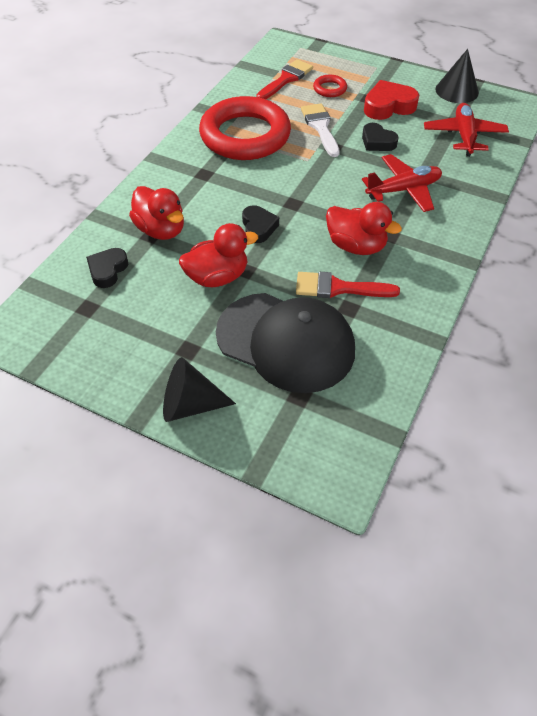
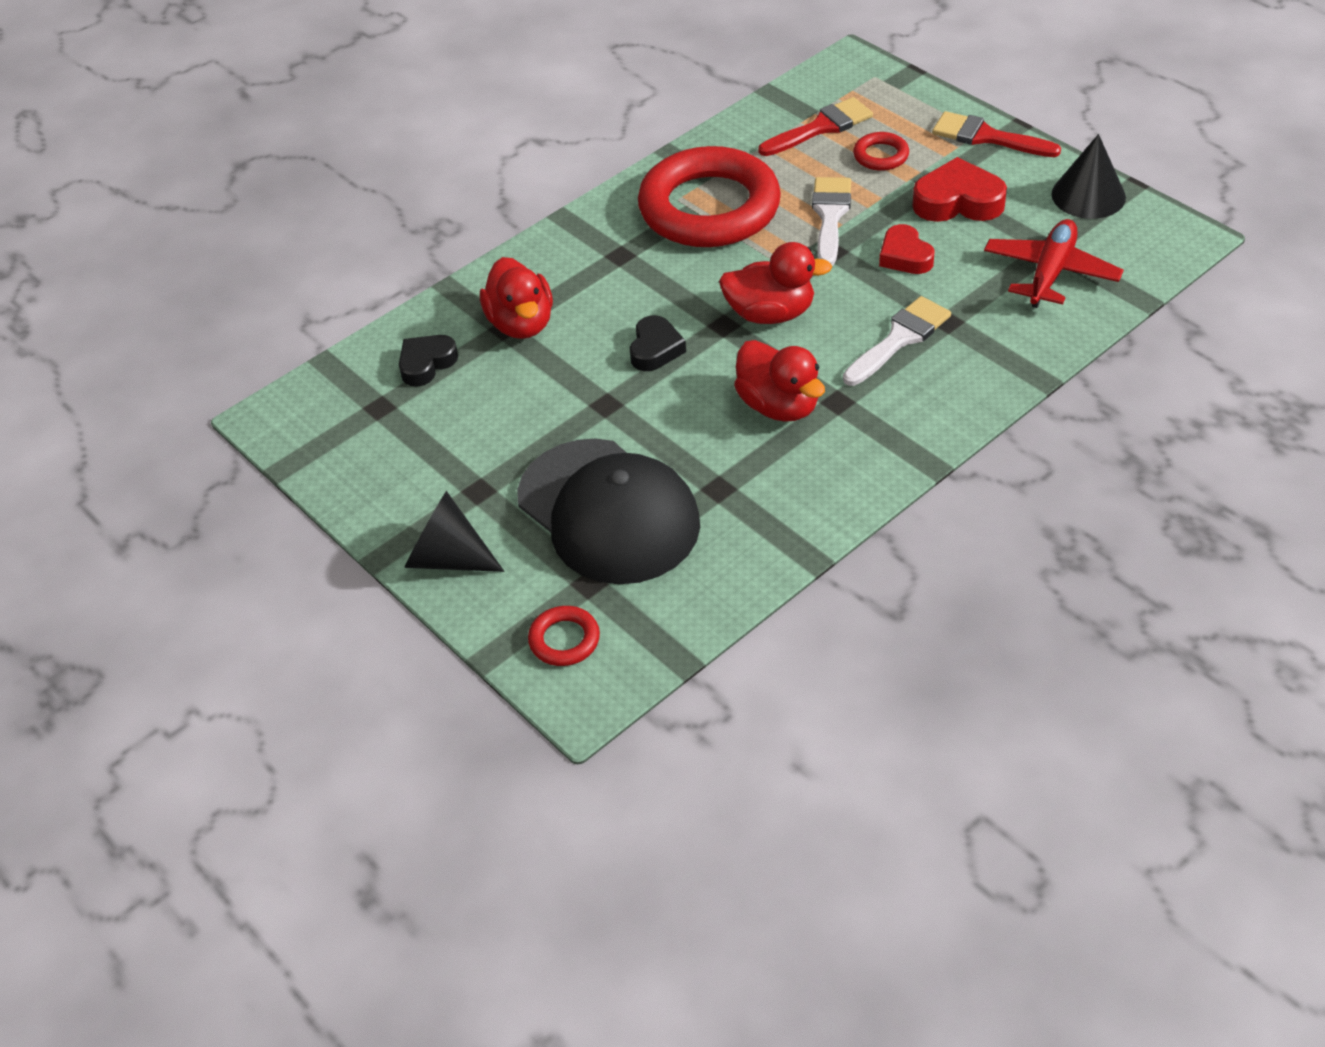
camera: 25 degrees right, 5 degrees down
(217, 277) = (563, 405): red duck -> red duck (770, 314)
(304, 442) = (564, 640): none -> red ring
(338, 288) = (719, 458): red brush -> red brush (986, 137)
(377, 142) = (905, 256): black heart -> red heart
(403, 190) = (900, 339): red plane -> white brush

